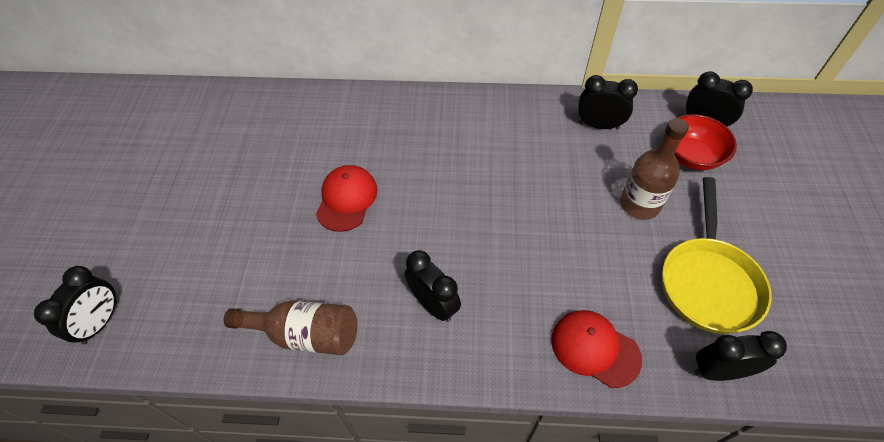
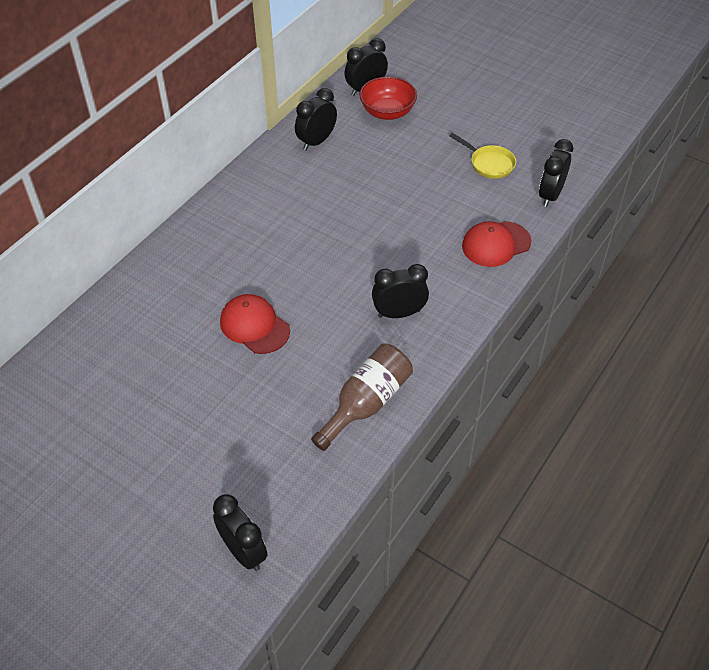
camera: 60 degrees left, 5 degrees down
(639, 204) = (405, 161): brown bottle -> none
(708, 282) = (489, 164): yellow pan -> yellow pan, size x0.56

